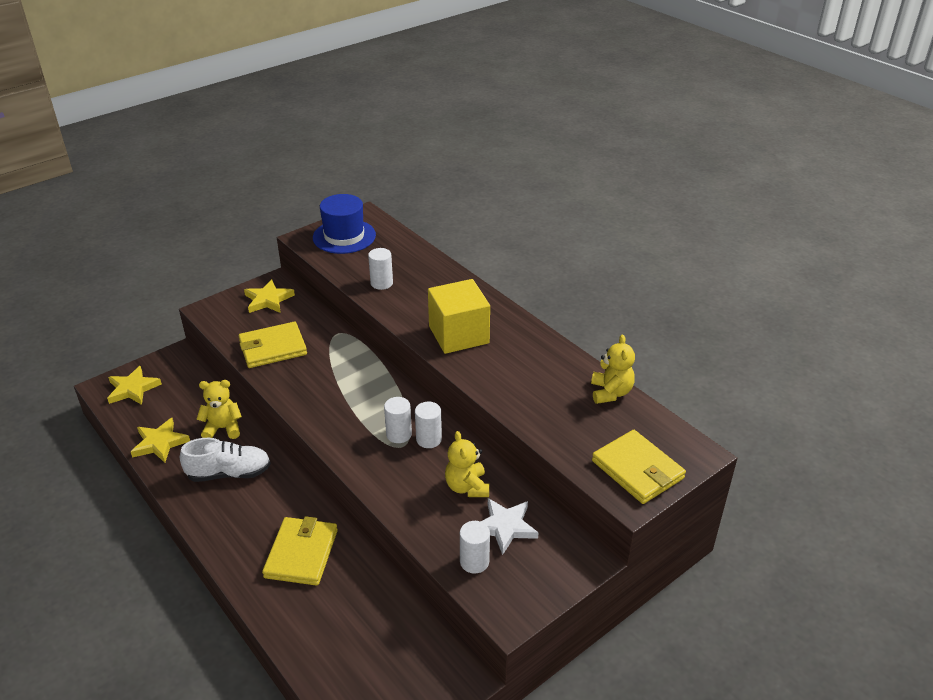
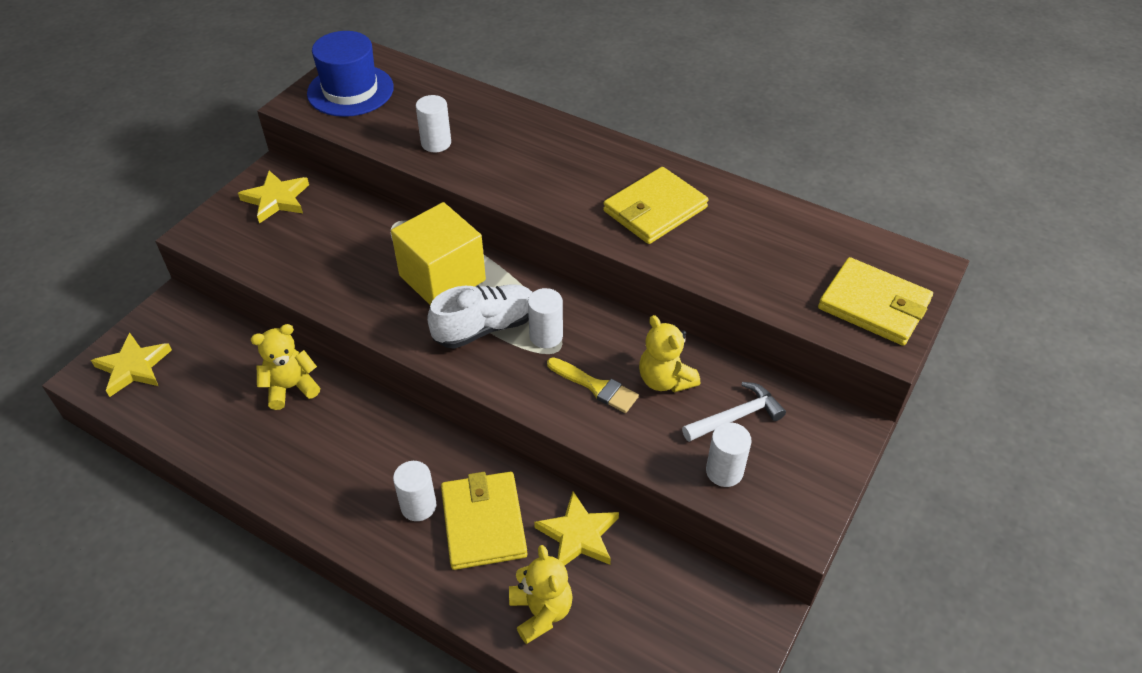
camera: 20 degrees left, 10 degrees up
(160, 443) = (213, 431): yellow star -> yellow star (578, 535)
(229, 473) = (332, 445): white shoe -> white shoe (485, 327)
(272, 348) = (319, 263): yellow wallet -> yellow wallet (655, 209)
(414, 478) = (596, 387): none -> yellow brush
(429, 439) = (586, 332): white cylinder -> white cylinder (418, 506)
(458, 335) = (572, 189): yellow cube -> yellow cube (442, 278)
(505, 527) = (736, 416): white star -> white hammer
(610, 392) = (791, 218): yellow teddy bear -> yellow teddy bear (541, 612)

